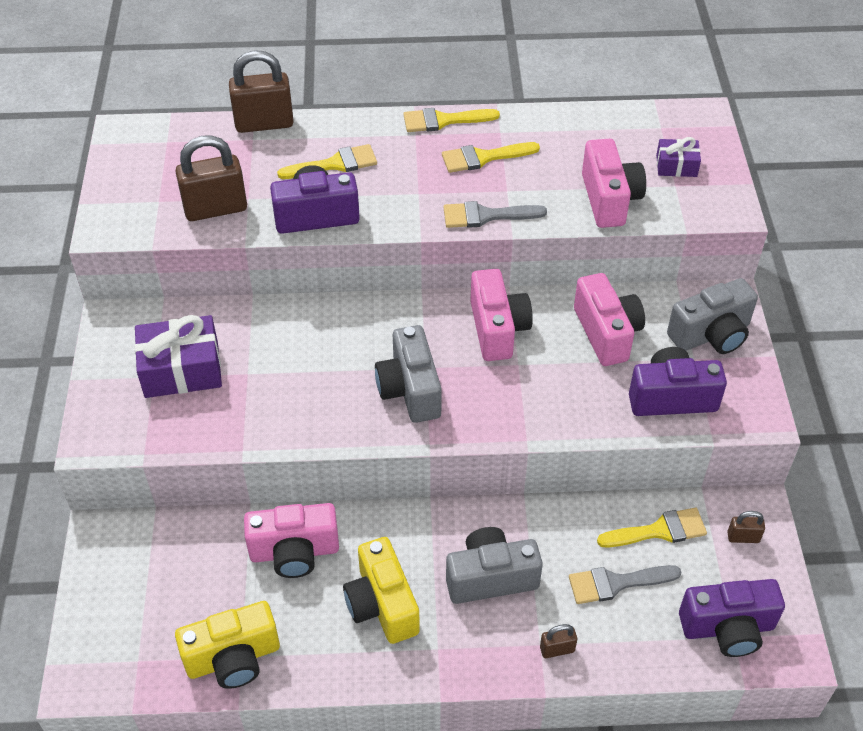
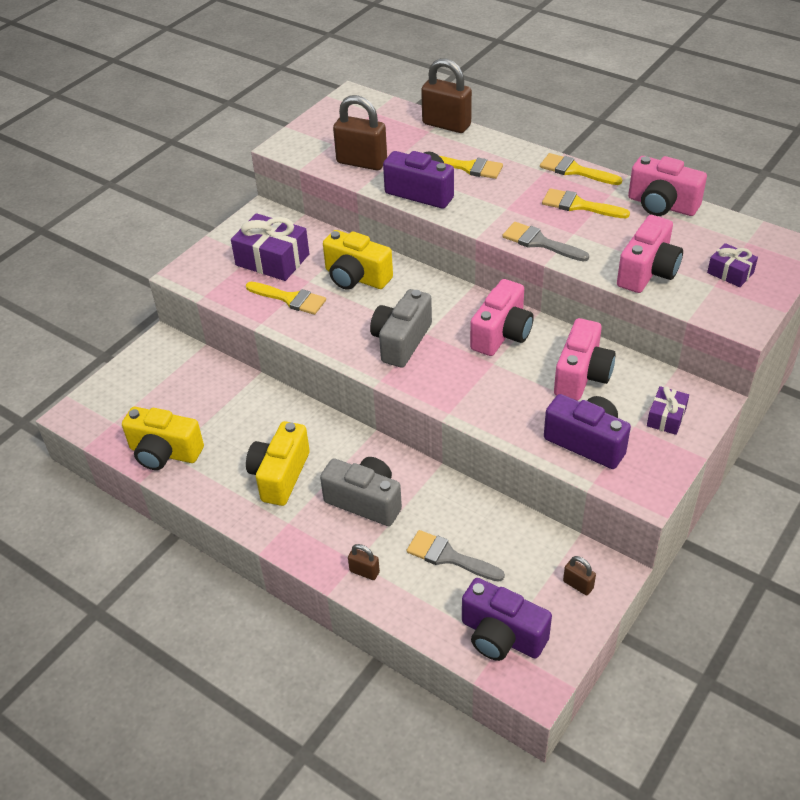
camera: 40 degrees right, 5 degrees down
(294, 552) = (258, 414): pink camera -> pink camera (662, 205)
(295, 343) = (356, 277): none -> yellow camera
(659, 530) = (516, 542): yellow brush -> yellow brush (290, 299)
(711, 335) = (666, 417): grey camera -> purple gift

